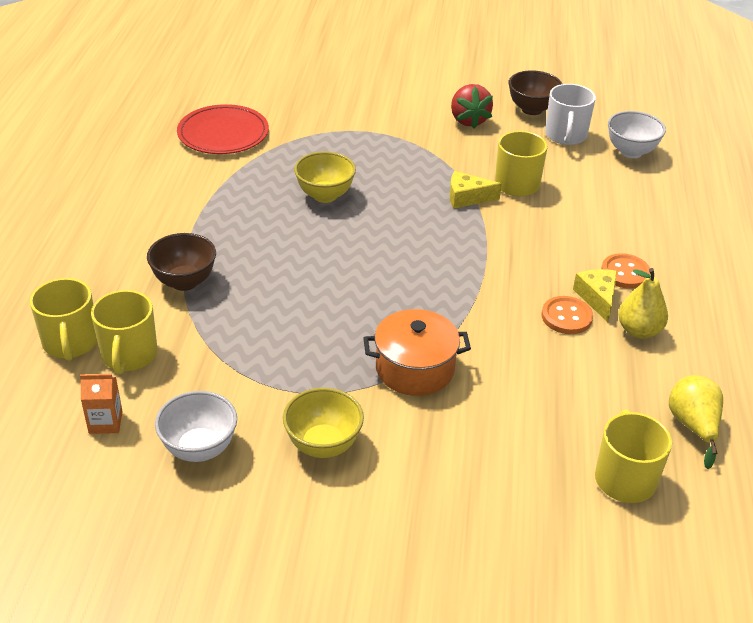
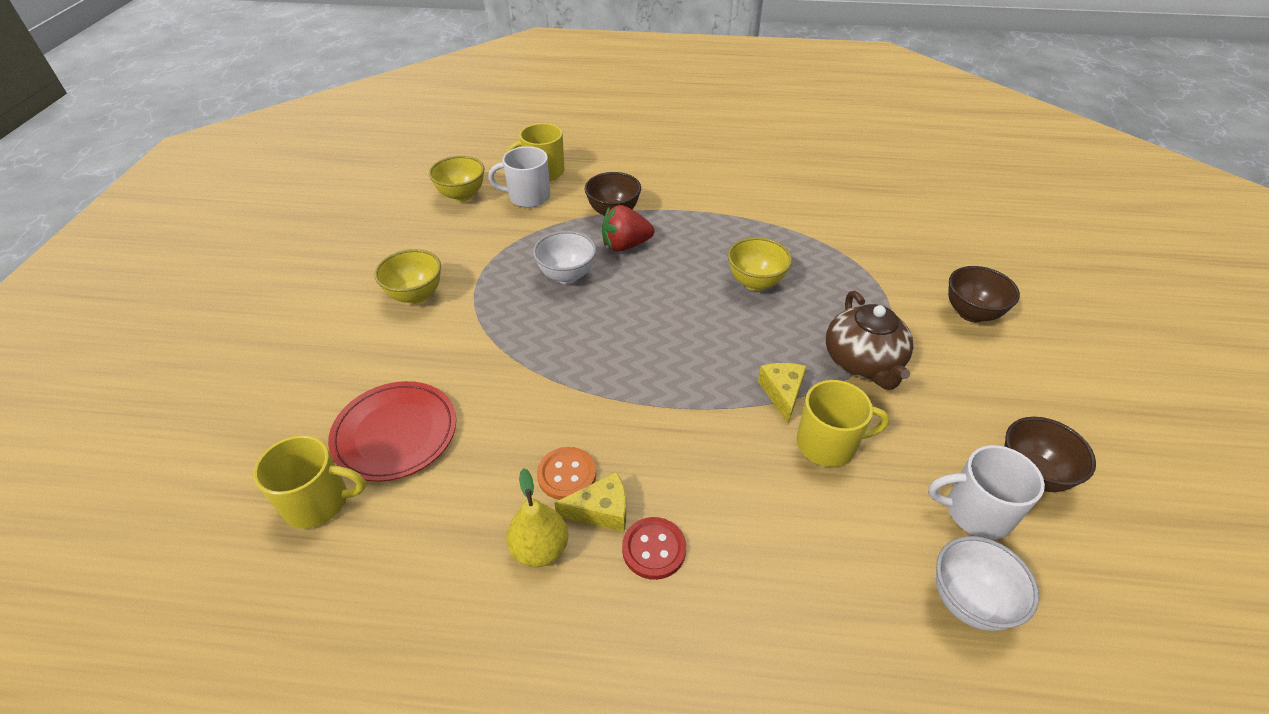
camera: 90 degrees right, 5 degrees up
(105, 422) = (462, 195): orange carton -> yellow bowl
(129, 355) = (528, 197): yellow mug -> white mug
(199, 449) = (427, 236): white bowl -> white bowl (567, 275)
(223, 133) = (840, 213): red plate -> red plate (395, 433)
(374, 97) = (971, 313): none -> brown bowl
(414, 369) = (496, 348): orange pot -> none
(430, 155) = (863, 362): none -> brown teapot
(468, 120) = (962, 400): red strawberry -> red strawberry (625, 245)
(625, 273) = (654, 549): orange button -> red button
(693, 426) = (371, 583): yellow pear -> none

